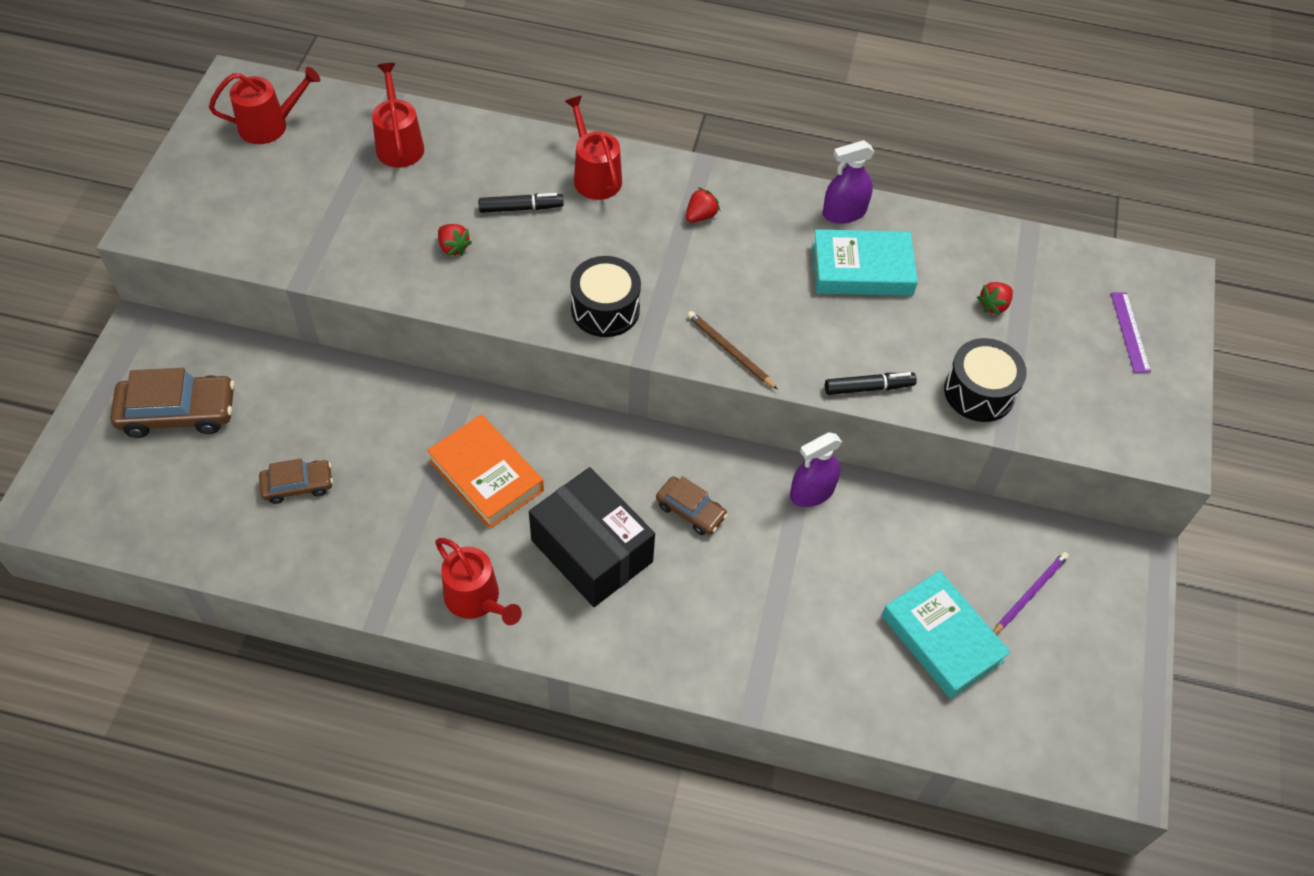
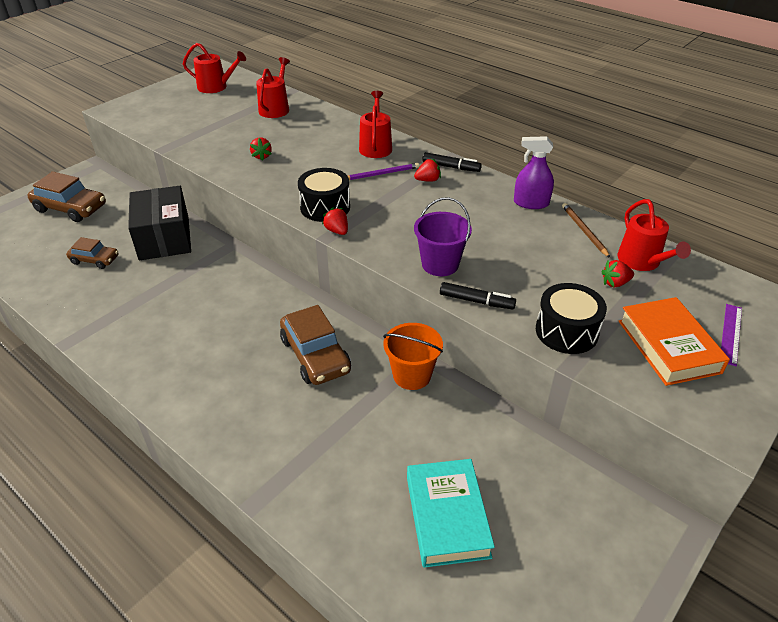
camera: 30 degrees right, 15 degrees down
(476, 599) = (134, 354): red watering can -> red watering can (642, 261)
(486, 476) = (203, 291): orange book -> orange book (668, 346)
(520, 208) = (317, 149): black marker -> black marker (451, 167)
(592, 551) = (230, 354): black box -> black box (164, 238)
(647, 343) = (337, 231): none -> red strawberry
(690, 511) = (315, 355): brown car -> brown car, size x1.69
(730, 351) = (389, 251): brown pencil -> brown pencil (584, 231)
(799, 350) = (440, 264): none -> purple bucket
(812, 492) = (412, 375): purple spray bottle -> orange bucket
(862, 269) = (522, 235): turquoise book -> none
(1029, 594) = (548, 515): purple pencil -> purple pencil (381, 174)

